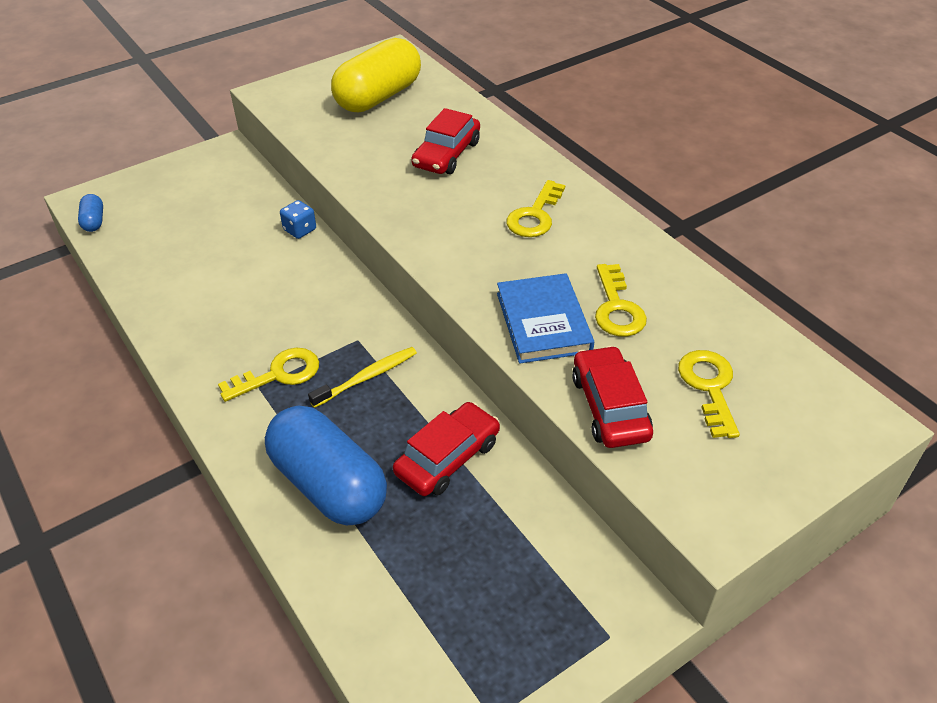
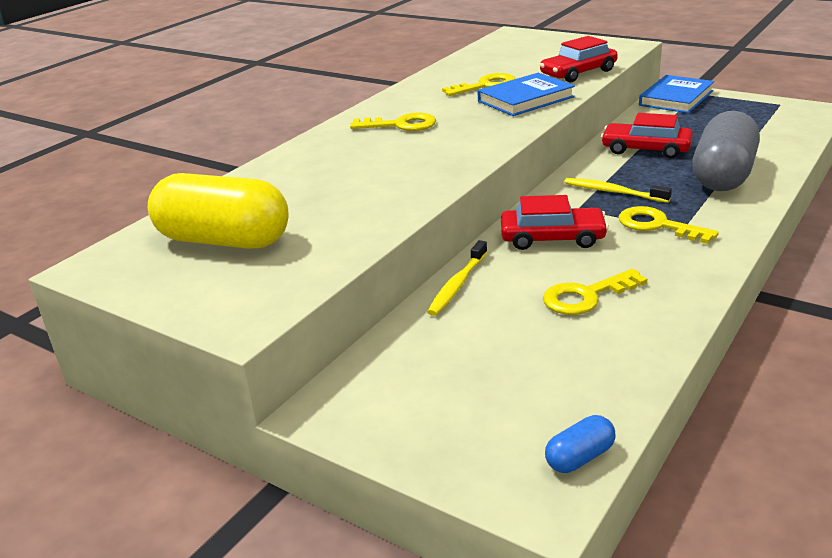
camera: 110 degrees left, 15 degrees down
(300, 230) = (457, 285): blue dice -> yellow toothbrush
(328, 484) = (723, 175): blue capsule -> grey capsule
(446, 154) = (330, 176): red car -> red car (552, 238)
(602, 595) = (676, 98): none -> blue book
(709, 386) = (529, 59): yellow key -> yellow key (586, 296)

